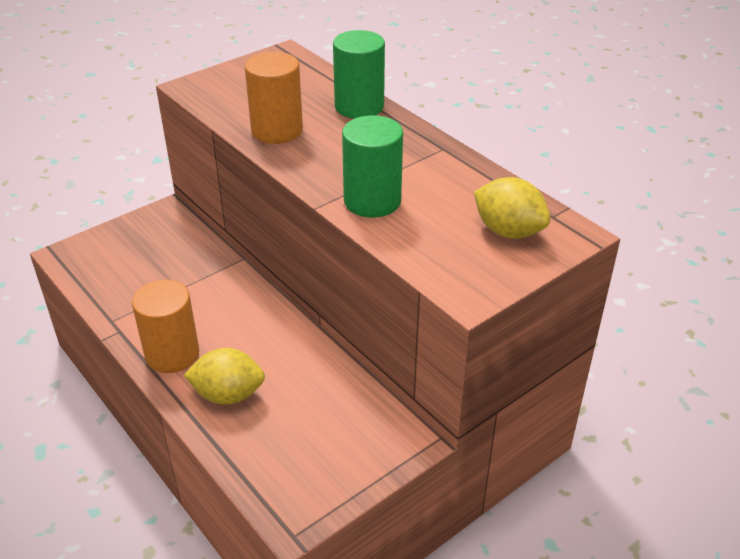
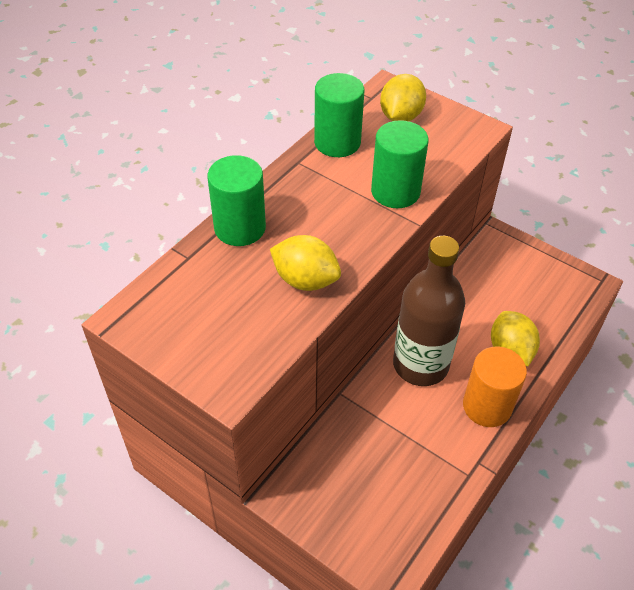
camera: 105 degrees left, 10 degrees up
(247, 318) = (420, 365): none -> brown bottle
(277, 130) = (305, 280): orange cylinder -> yellow lemon
(469, 177) = (337, 142): none -> green cylinder

